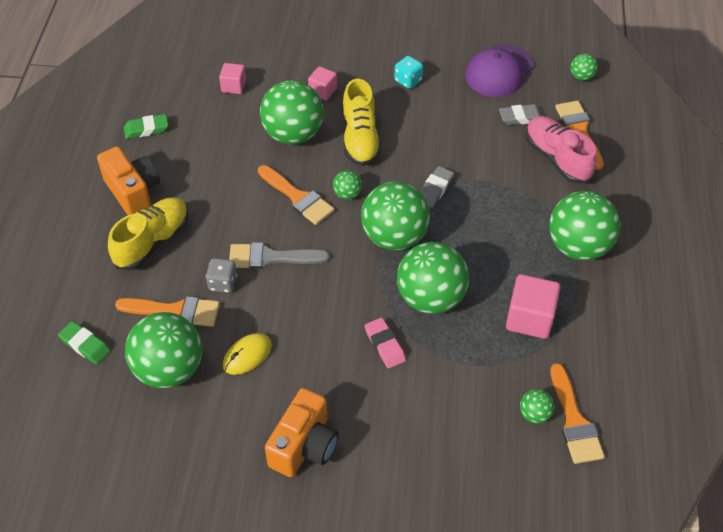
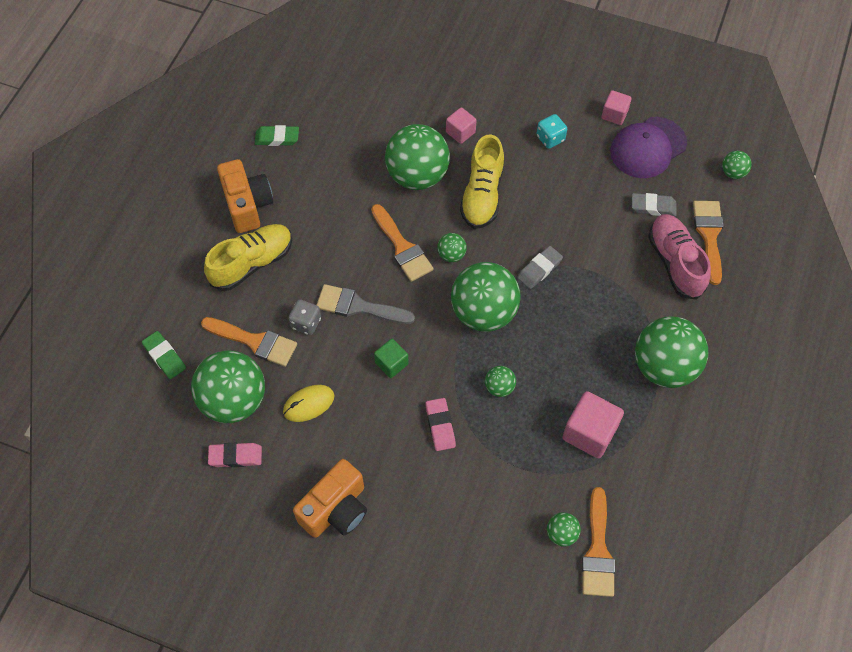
camera: 15 degrees right, 10 degrees up
(186, 421) = (235, 456): none -> pink eraser
(234, 86) = (374, 108): pink cube -> pink cube (614, 114)
(319, 300) = (391, 363): none -> green cube
(431, 298) = (499, 387): green ball -> green ball, size x0.44

